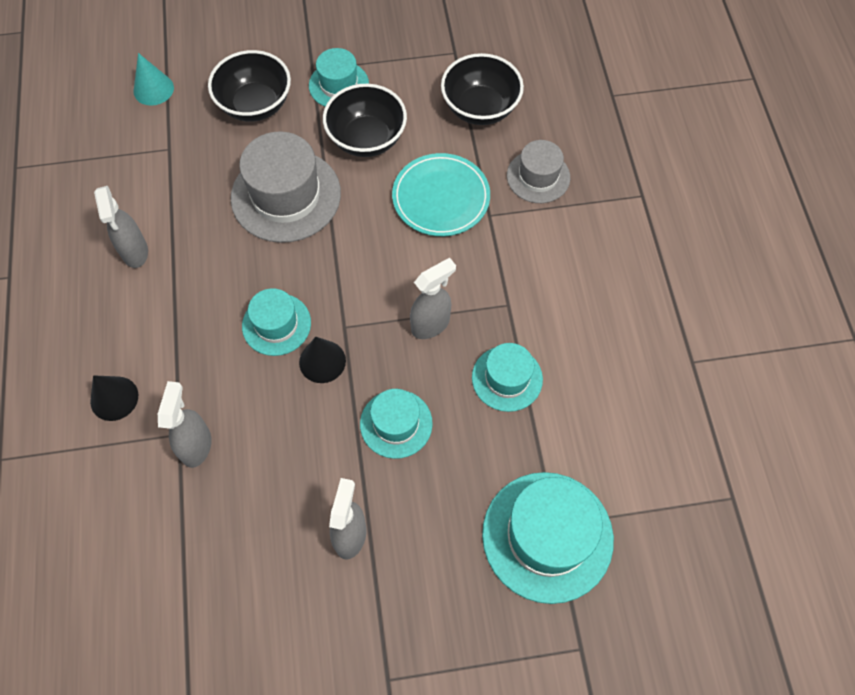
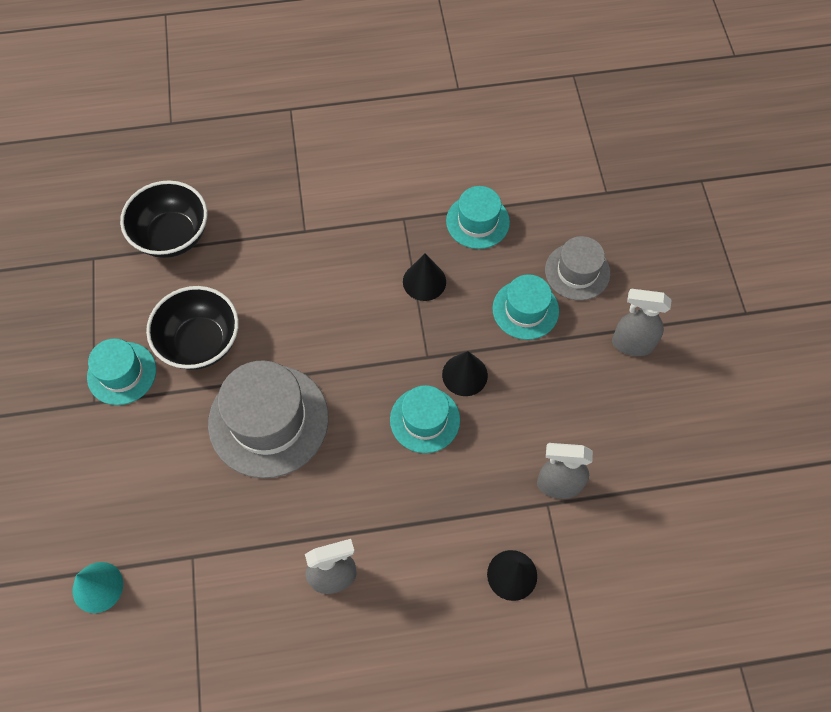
camera: 90 degrees left, 0 degrees up
(255, 105) = (138, 462): black bowl -> none
(431, 324) = (424, 281): grey spray bottle -> black cone
(441, 197) = (281, 272): turquoise plate -> none
(538, 176) = (262, 188): grey hat -> grey hat (577, 271)
(547, 536) = (616, 198): turquoise hat -> none

